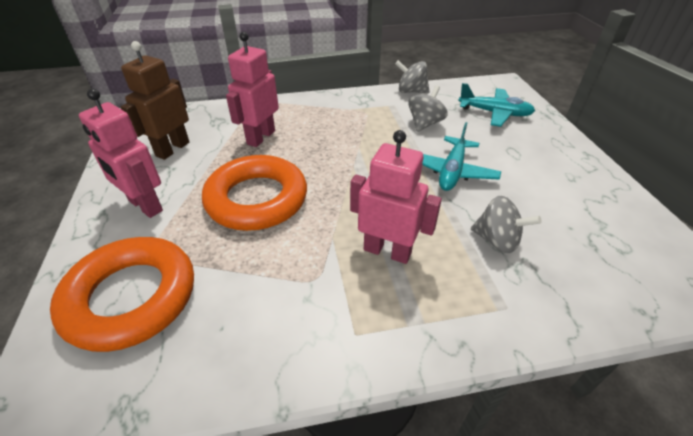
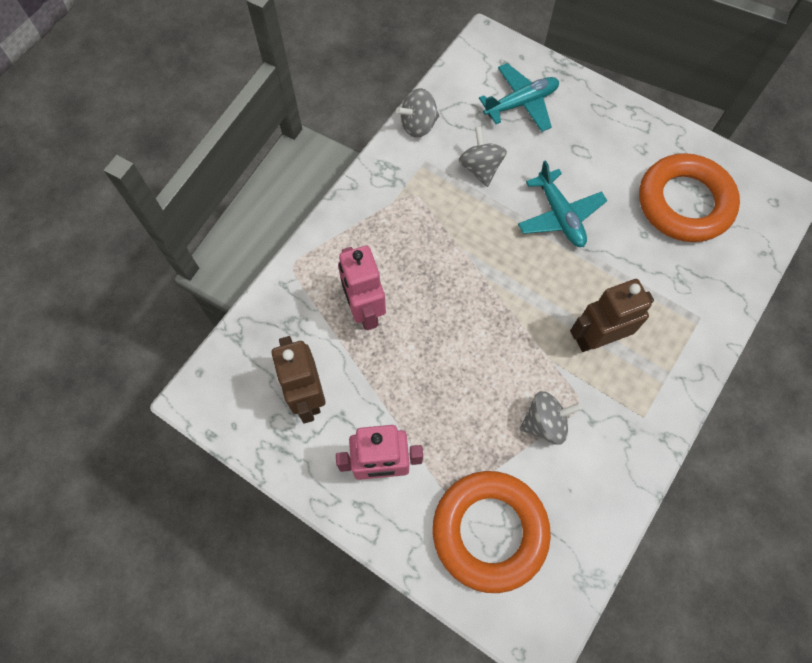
camera: 45 degrees left, 25 degrees up
(257, 199) = (456, 378): orange ring -> orange ring (684, 203)
(387, 251) = (597, 338): pink robot -> brown robot
(497, 240) = (650, 264): grey spinning top -> grey spinning top (545, 423)

